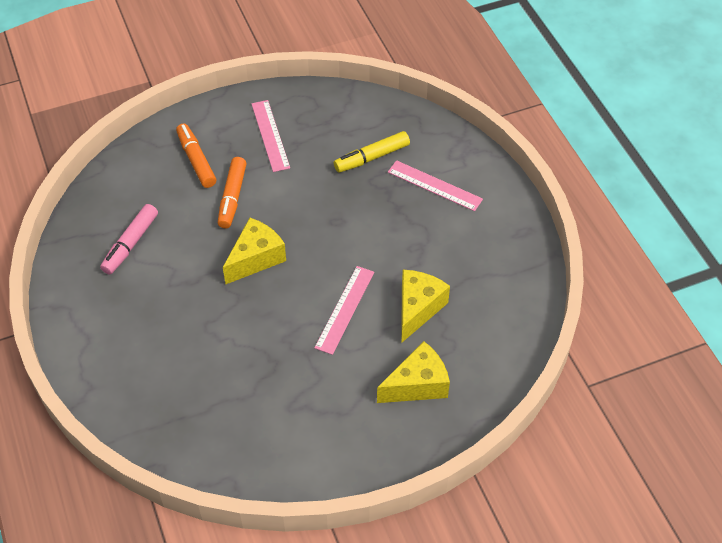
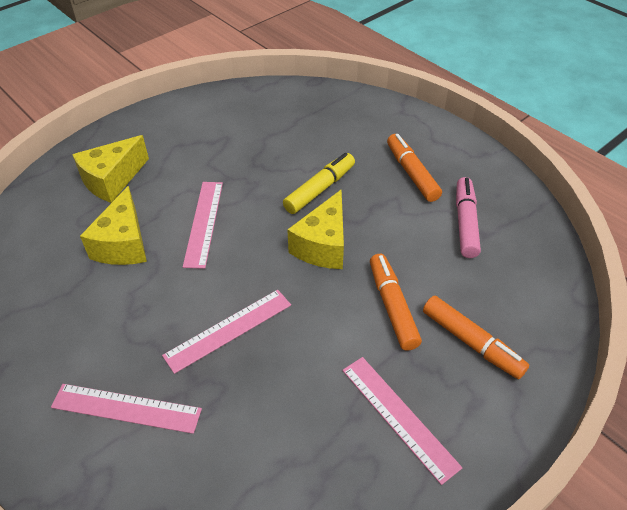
camera: 160 degrees right, 5 degrees down
(137, 305) = (412, 173): none -> orange marker
(354, 214) = (228, 330): none -> pink ruler
(371, 157) = (232, 427): yellow marker -> yellow marker (320, 189)

